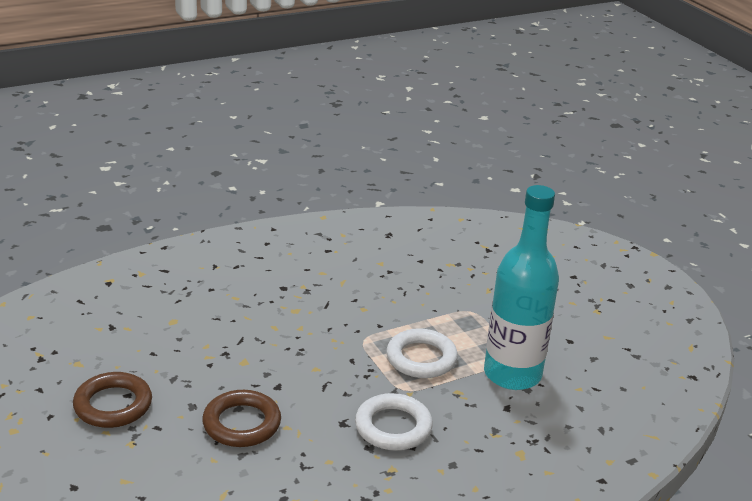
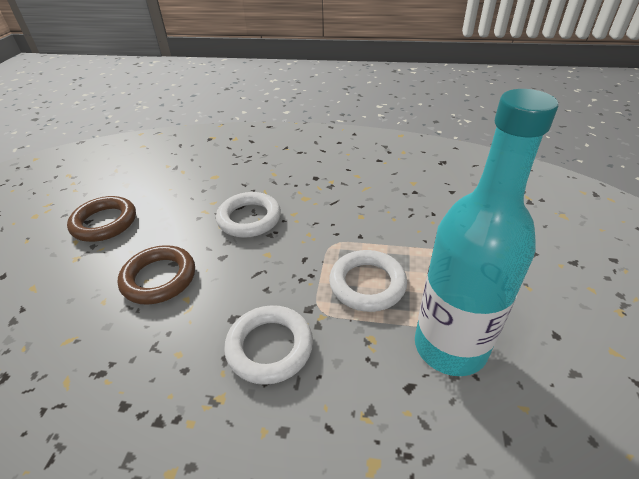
camera: 40 degrees right, 10 degrees up
(263, 347) = (249, 218): none -> white ring

